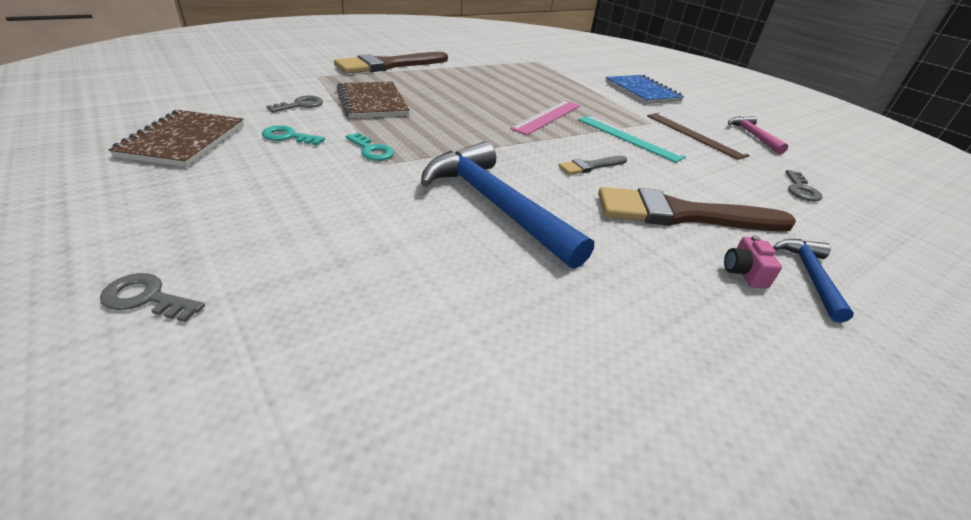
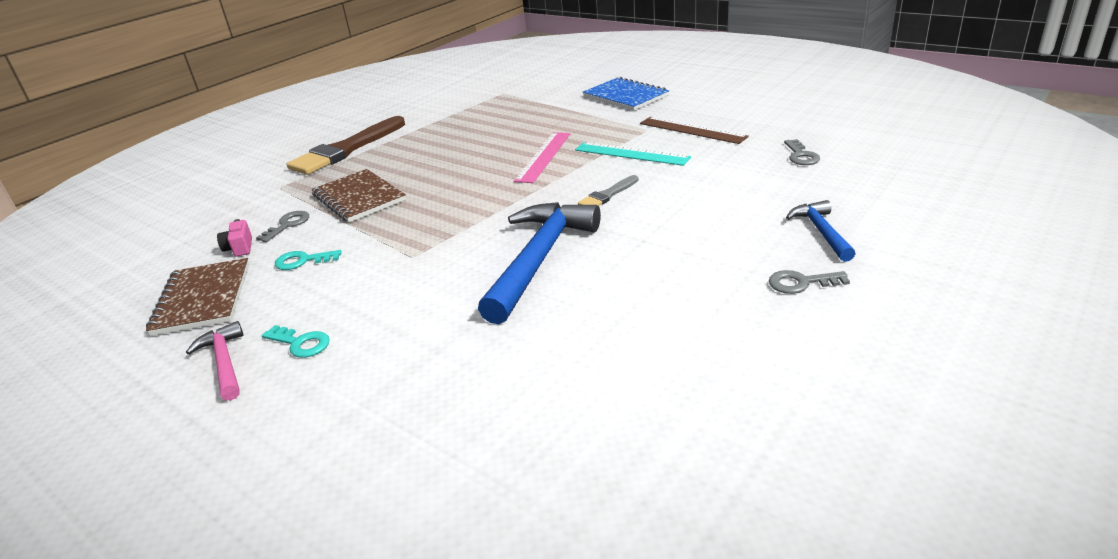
camera: 10 degrees left, 5 degrees down
(146, 298) = (298, 428): grey key -> grey key (801, 283)
(372, 150) = (394, 247): turquoise key -> turquoise key (301, 343)
(495, 205) = (539, 259): blue hammer -> blue hammer turned 75 degrees clockwise
(682, 215) = (705, 214): brown brush -> none
(744, 273) = (768, 247): pink camera -> pink camera (239, 248)
(753, 136) = (747, 113): pink hammer -> pink hammer (224, 362)

